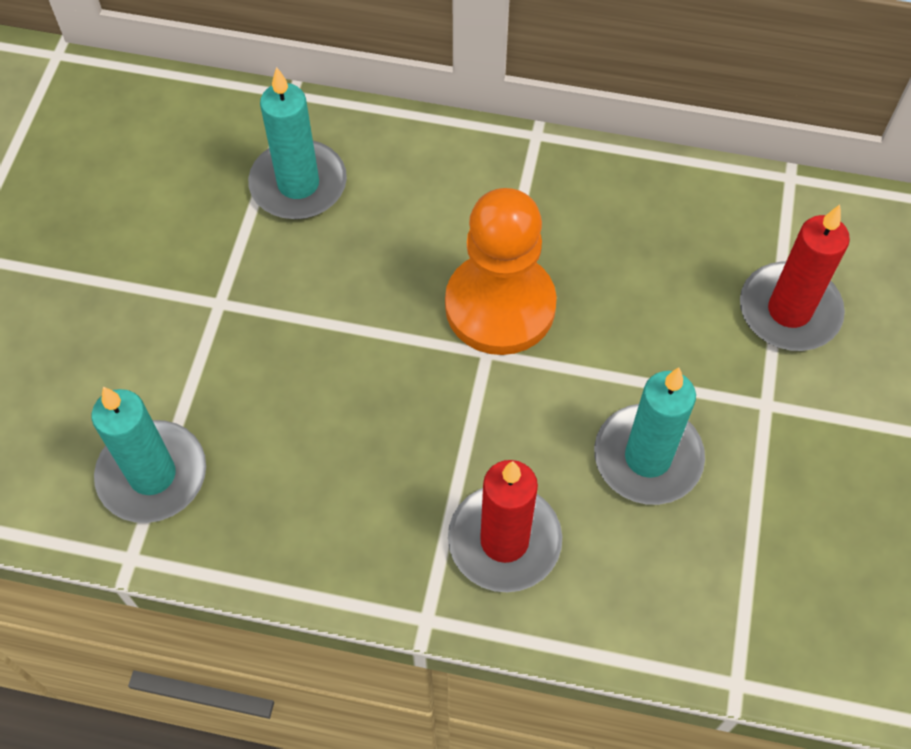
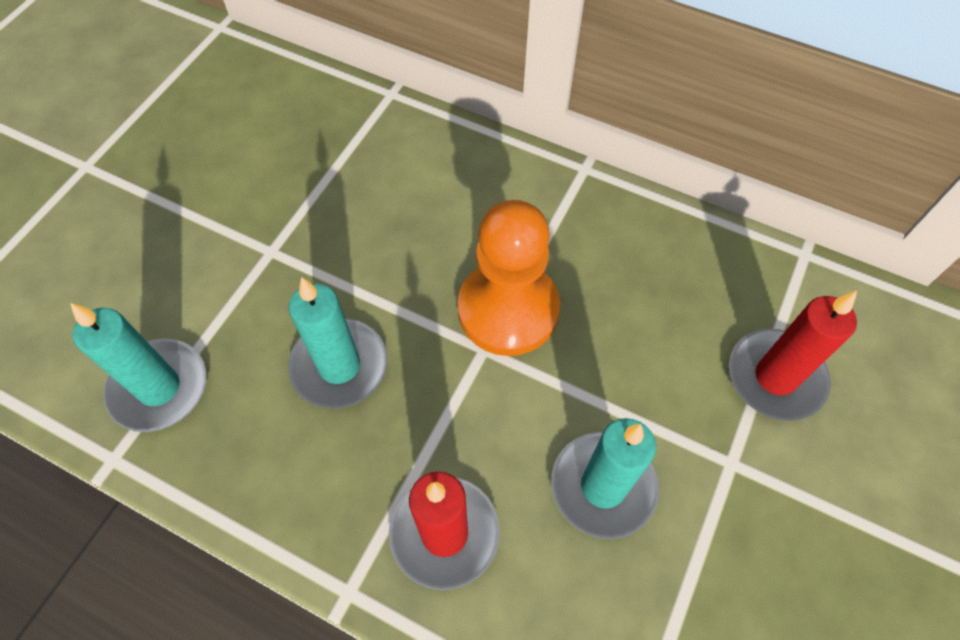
camera: 15 degrees right, 0 degrees up
(298, 184) = (370, 167): turquoise candle -> turquoise candle (339, 366)

